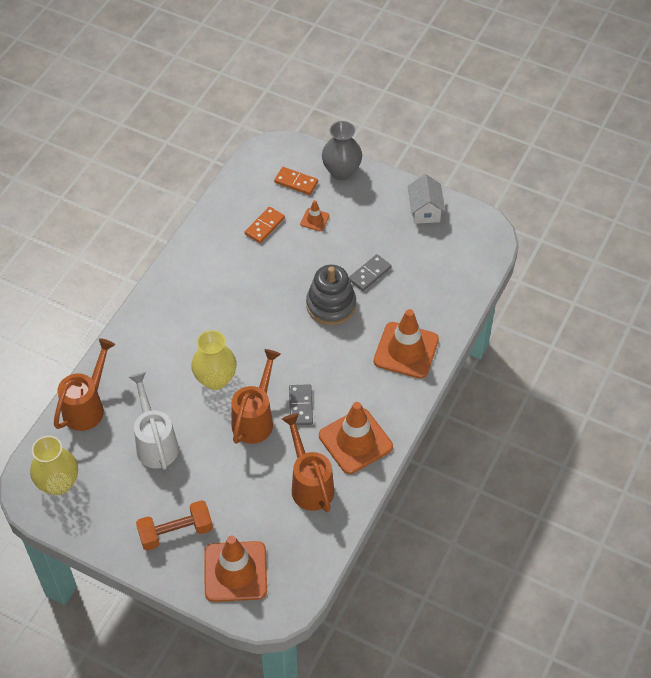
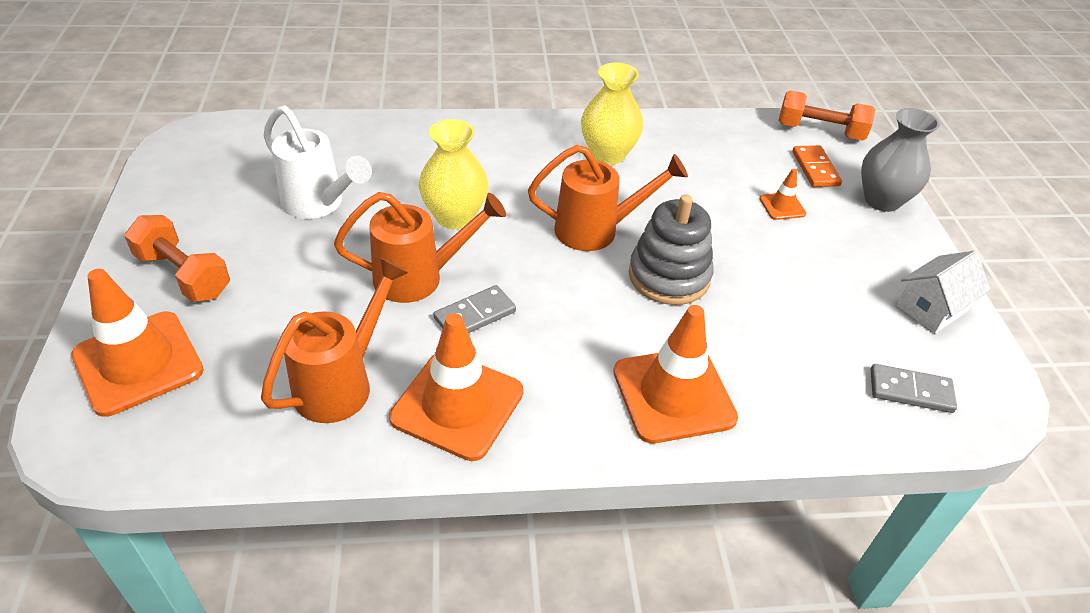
camera: 55 degrees right, 10 degrees down
(58, 483) = (212, 153): yellow vase -> yellow vase (608, 154)
(87, 407) = (336, 134): orange watering can -> orange watering can (596, 230)
(155, 443) = (318, 204): white watering can -> white watering can turned 90 degrees clockwise
(264, 226) = (721, 169): orange domino -> none
(266, 156) = (820, 131): none -> orange dumbbell
(369, 274) = (761, 294): grey domino -> grey domino (910, 391)

